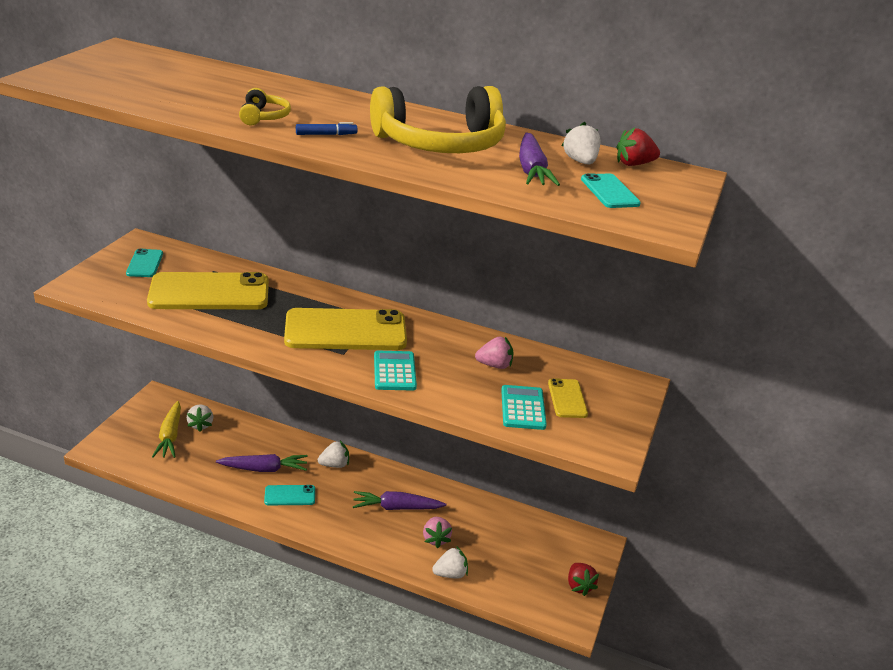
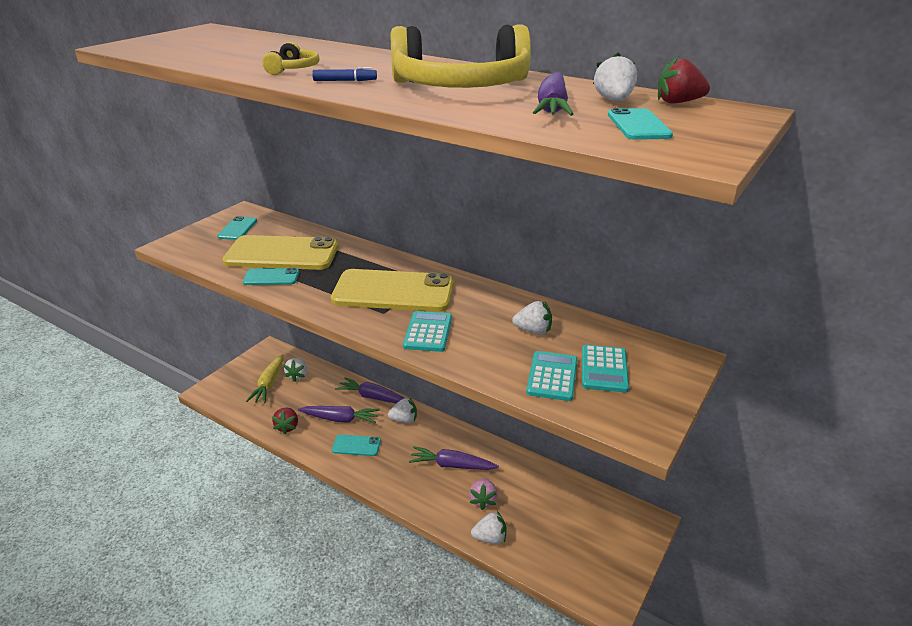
camera: 15 degrees right, 0 degrees up
(209, 320) = (271, 277): none -> turquoise phone
(294, 443) = (373, 397): none -> purple carrot
(494, 365) = (533, 331): pink strawberry -> white strawberry
(567, 399) = (604, 369): yellow phone -> turquoise calculator
(579, 586) = (622, 565): red strawberry -> red strawberry (287, 427)

